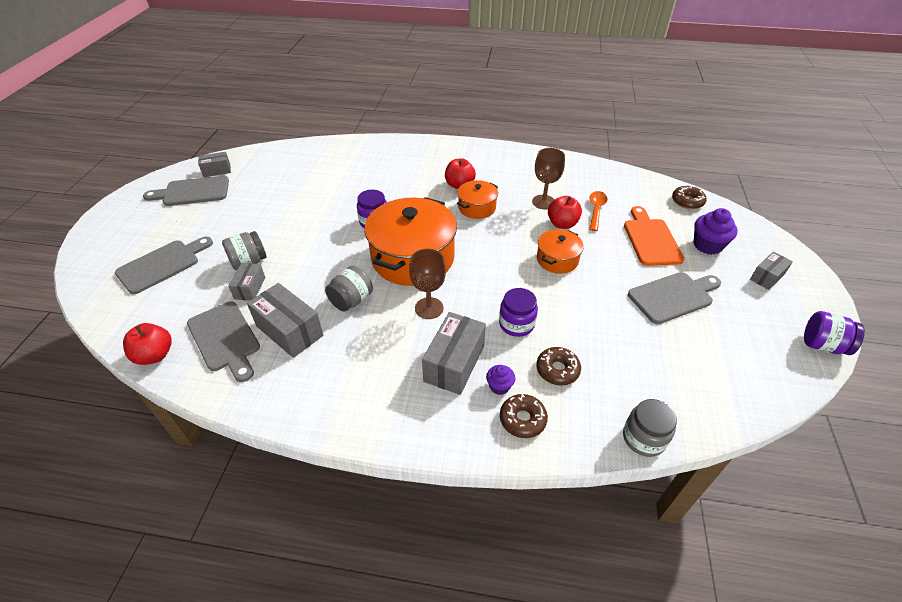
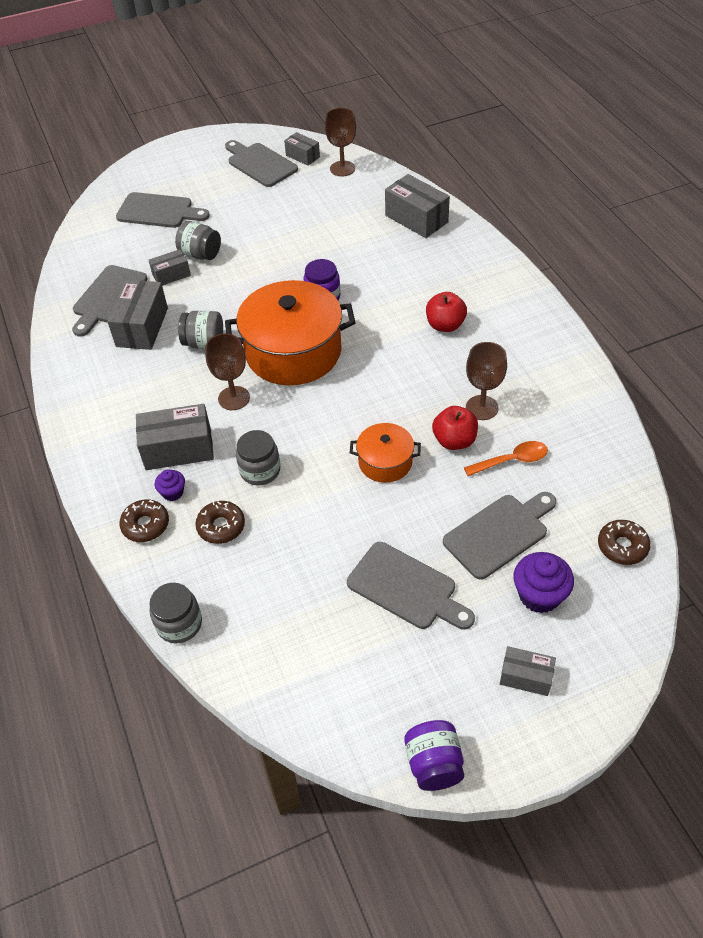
camera: 60 degrees right, 5 degrees up
(155, 355) = (68, 273): red apple -> none
(257, 160) = (342, 168): none -> brown goblet
(350, 154) = (416, 219): none -> grey box
(477, 208) = (417, 358): orange pot -> none
(516, 324) = (260, 470): purple jar -> grey jar
(651, 239) = (499, 533): orange cutting board -> grey cutting board

